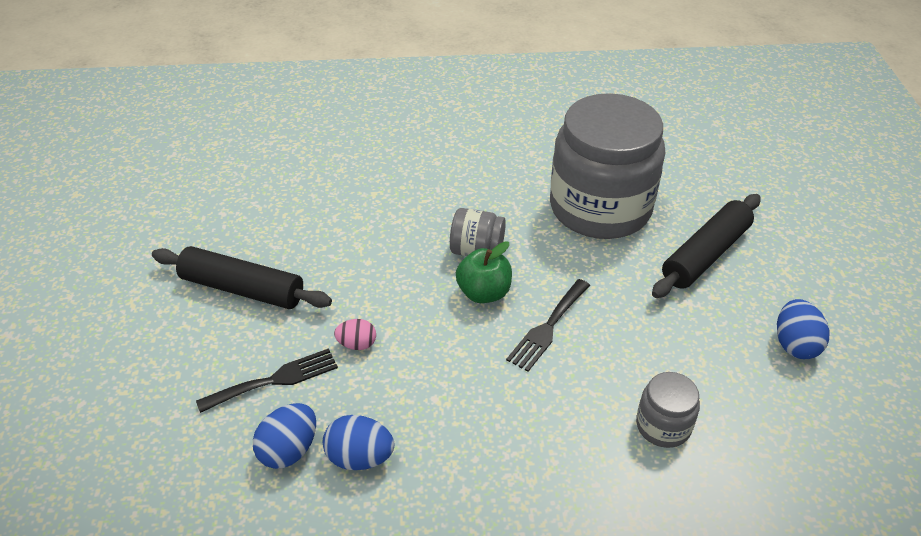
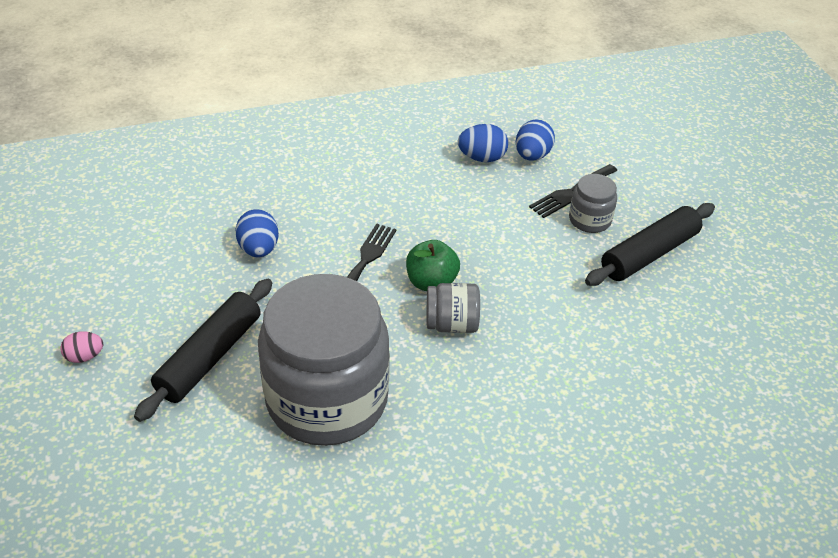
camera: 165 degrees right, 0 degrees up
(242, 288) = (649, 254): black rolling pin -> black rolling pin turned 45 degrees counterclockwise
(357, 344) = (523, 225): pink egg -> pink egg (85, 356)
(663, 426) = (266, 203): grey jar -> grey jar (589, 220)
(795, 344) = (141, 278): blue egg -> blue egg (259, 249)

